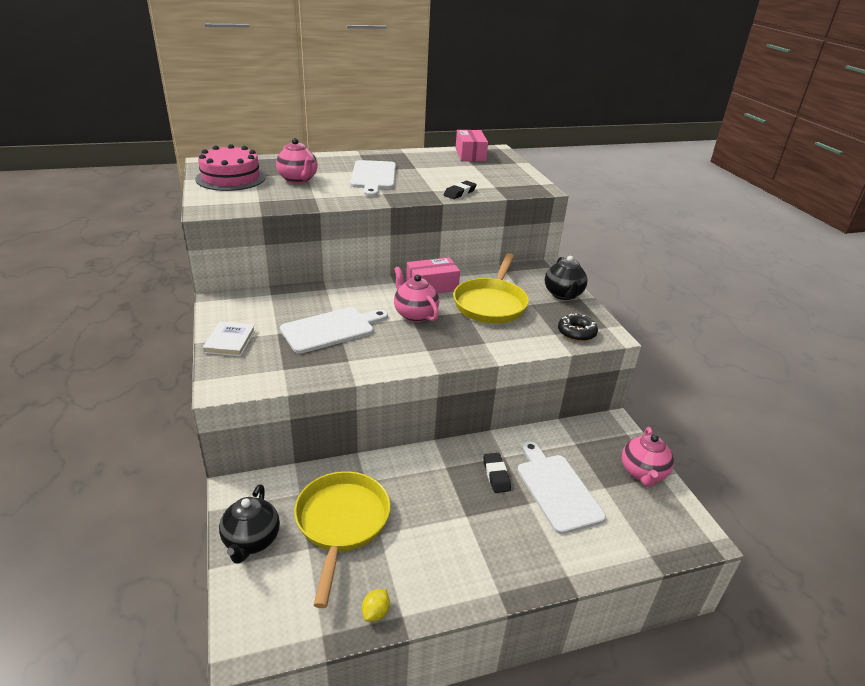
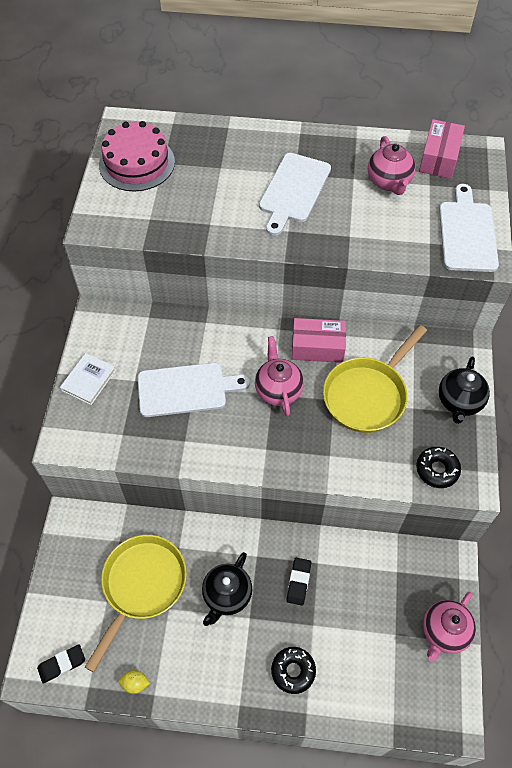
camera: 25 degrees right, 25 degrees up
(251, 541) = (66, 577): black teapot -> black teapot (227, 595)
(298, 180) = (207, 181): pink teapot -> pink teapot (389, 182)
(376, 612) = (135, 683): yellow lemon -> yellow lemon turned 45 degrees clockwise
(459, 193) = (379, 248): black eraser -> black eraser (62, 664)
(533, 545) = (293, 671): none -> black donut
(557, 489) = (347, 620): white cutting board -> white cutting board (467, 233)

